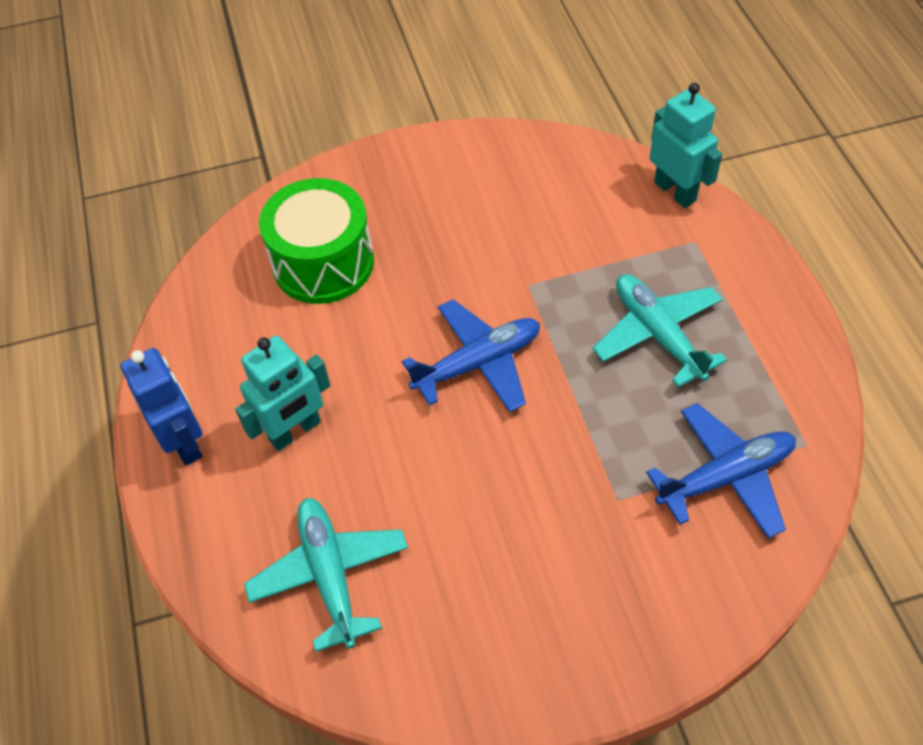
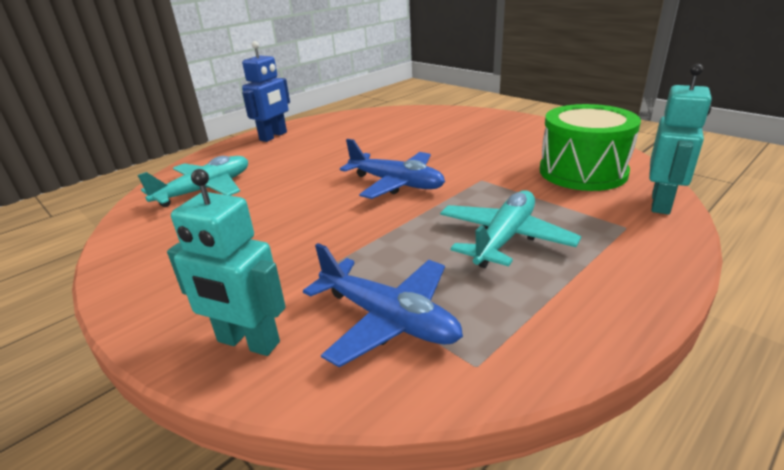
camera: 60 degrees right, 25 degrees down
(295, 431) = (299, 154): turquoise robot -> turquoise robot (248, 342)
(323, 263) = (419, 128): green drum -> green drum (582, 172)

